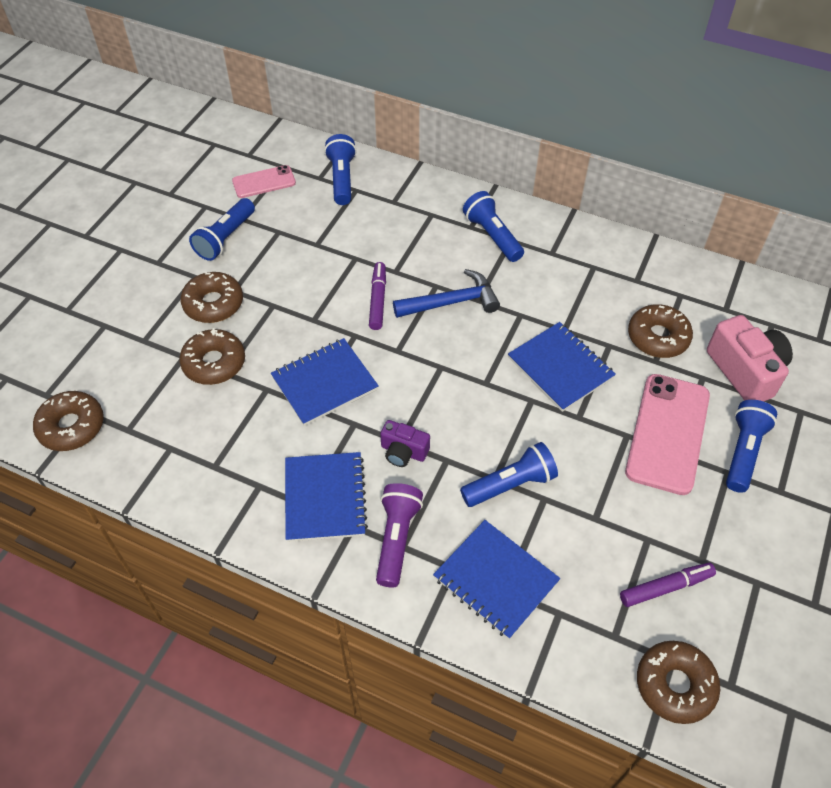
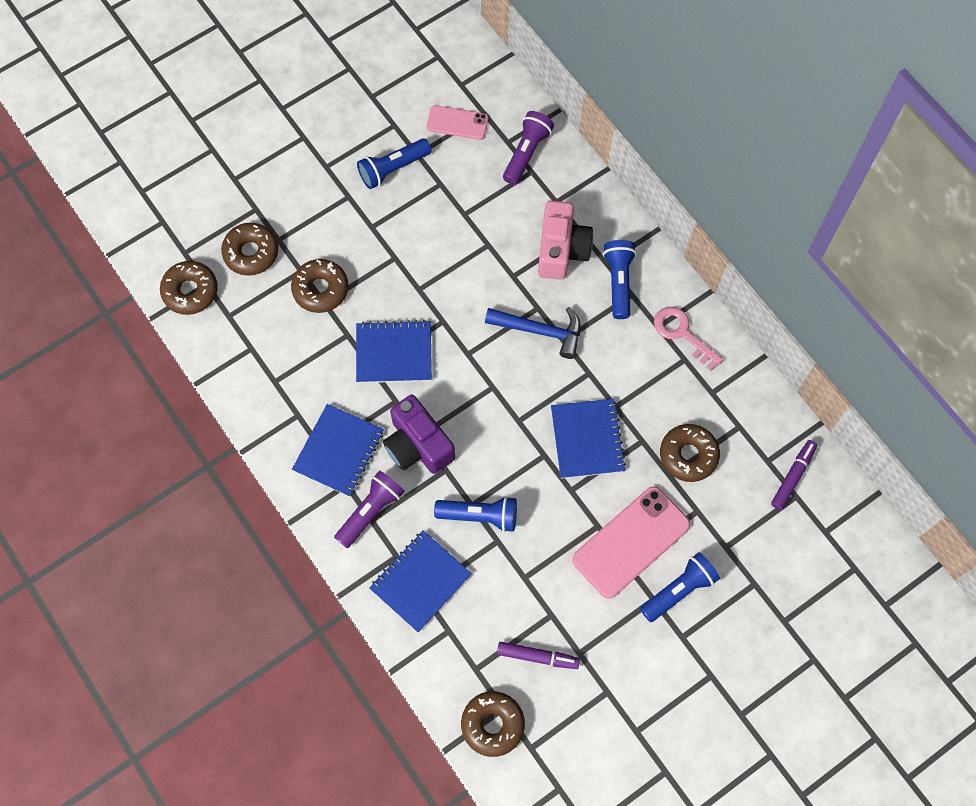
camera: 30 degrees right, 15 degrees up
(213, 303) = (349, 232): brown donut -> brown donut (251, 253)
(342, 179) = (526, 153): blue flashlight -> purple flashlight
(377, 300) = (481, 297): purple marker -> purple marker (792, 476)
(403, 452) = (418, 445): purple camera -> purple camera, size x1.77
(495, 580) = (420, 581): blue notebook -> blue notebook turned 60 degrees clockwise
(576, 249) = (682, 334): none -> pink key
(745, 371) = (737, 525): pink camera -> pink camera (561, 250)

